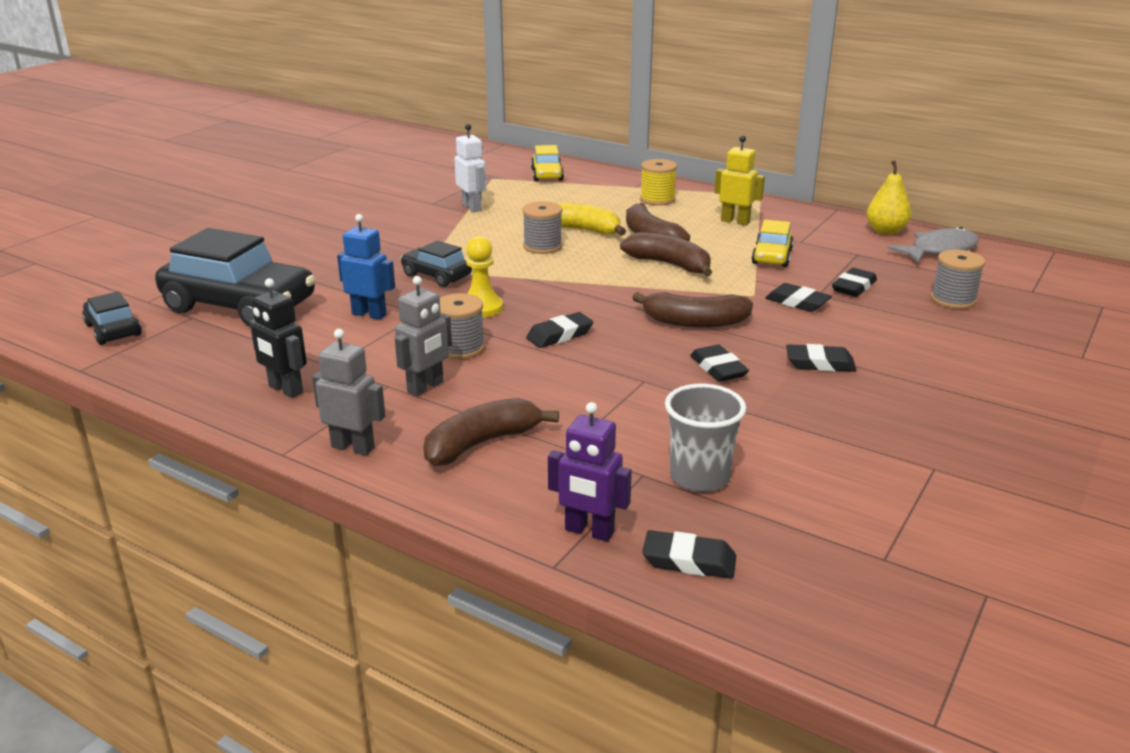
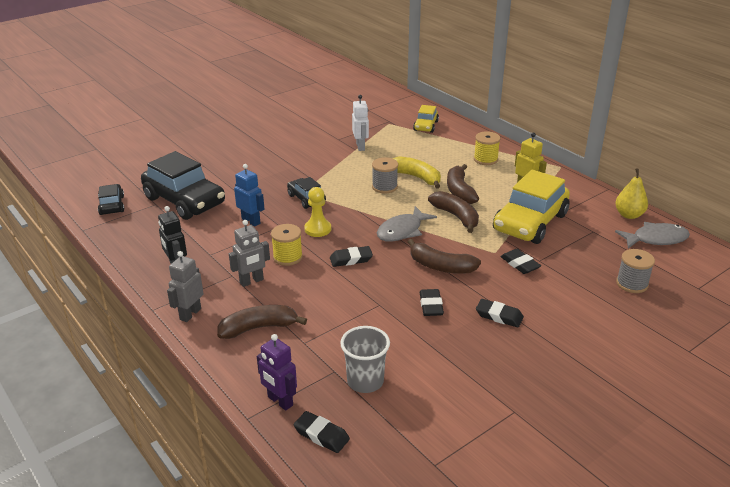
camera: 20 degrees right, 5 degrees up
(353, 447) = (190, 314): grey robot -> grey robot turned 105 degrees counterclockwise
(461, 348) = (287, 257): grey spool -> yellow spool
(607, 291) = (402, 231): none -> grey fish
(771, 256) = (530, 222): yellow car -> yellow car, size x1.98
(854, 287) = (568, 259): black eraser -> none

